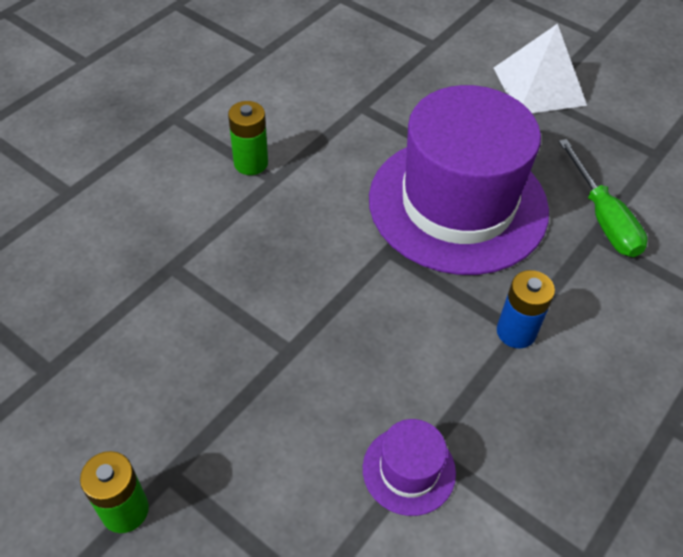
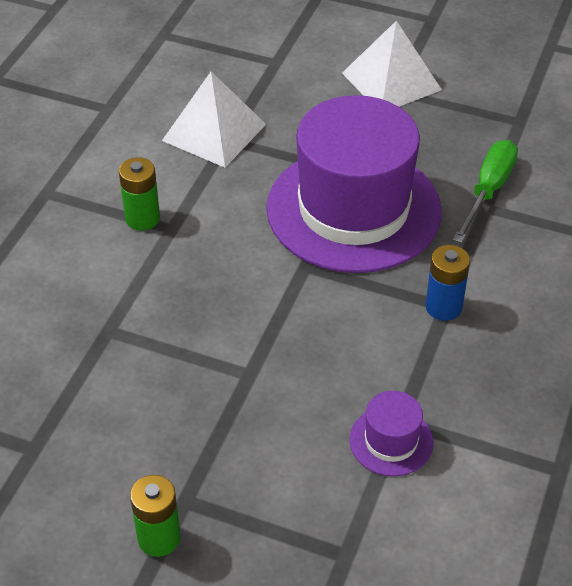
camera: 15 degrees left, 5 degrees down
(351, 96) = (214, 132): none -> white pyramid
(603, 218) = (488, 190): green screwdriver -> green screwdriver turned 120 degrees counterclockwise

